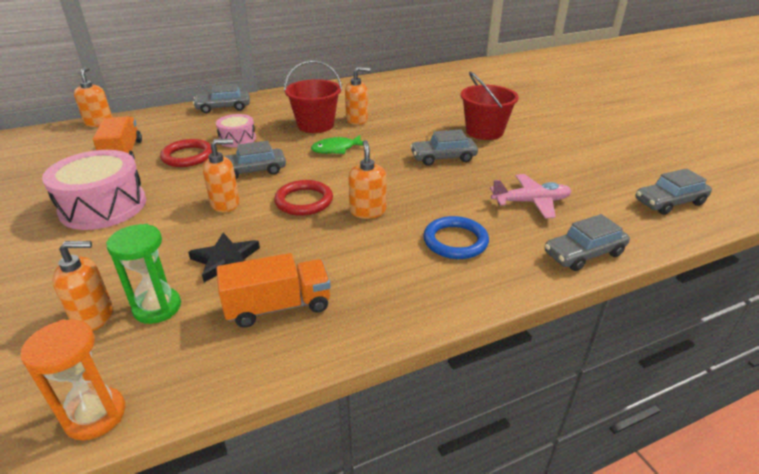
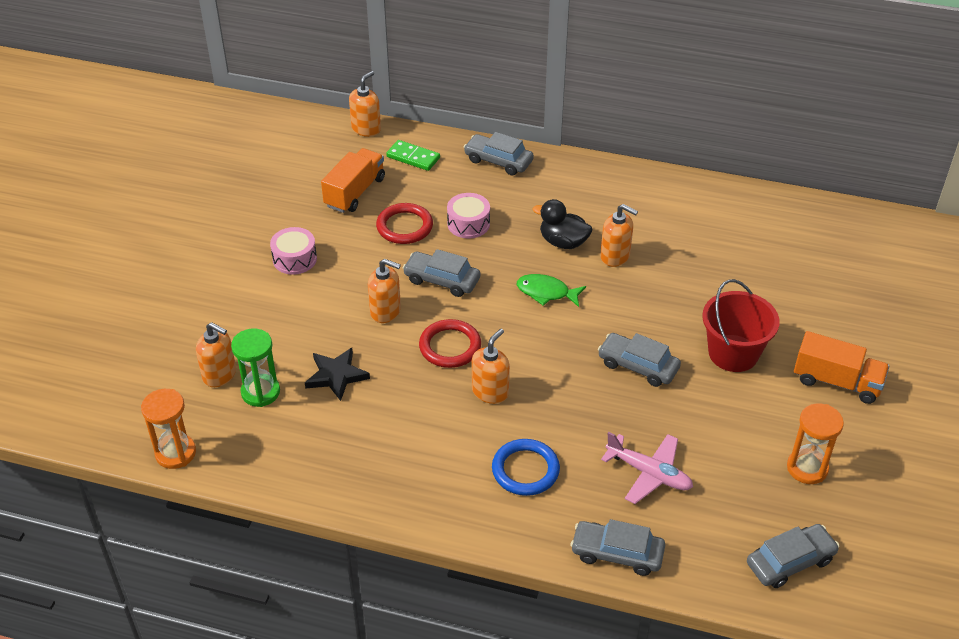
camera: 40 degrees right, 10 degrees up
(103, 206) = (294, 259): pink drum -> pink drum, size x0.55
(155, 124) = (413, 157): none -> green domino
(278, 306) = (334, 443): orange truck -> orange truck (837, 382)
(315, 125) = (563, 242): red bucket -> black duck
(600, 159) = (807, 468): none -> orange hourglass
(669, 202) = (790, 562): grey car -> grey car turned 135 degrees clockwise

